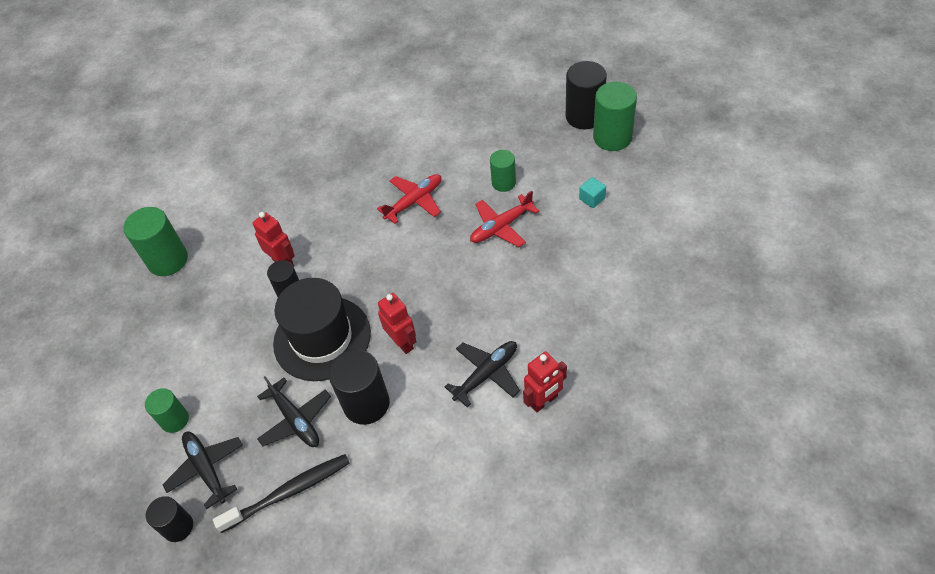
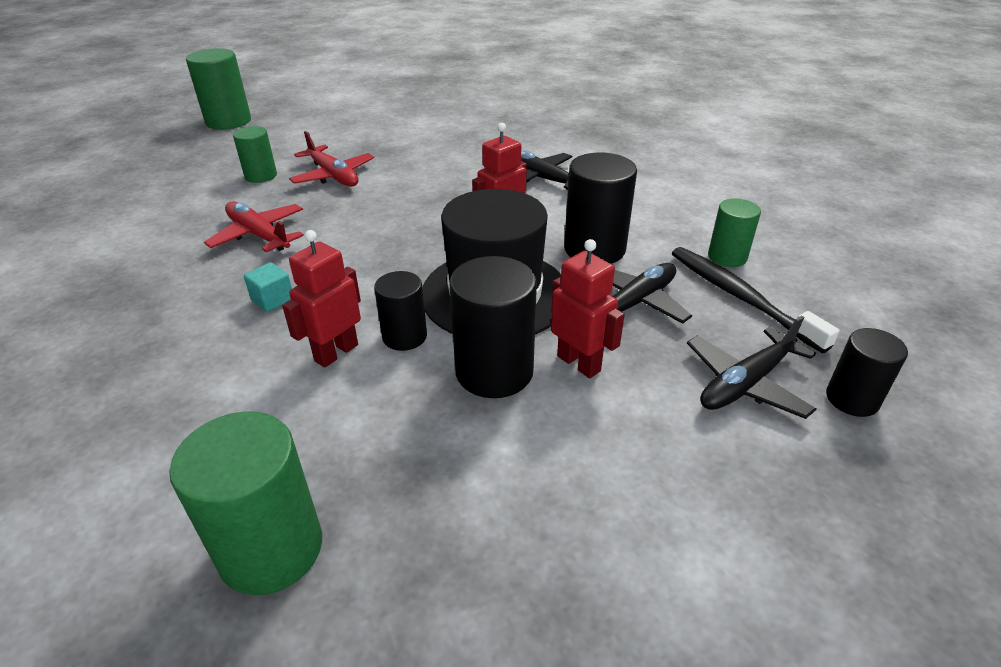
camera: 100 degrees left, 15 degrees down
(175, 420) = (675, 443): green cylinder -> green cylinder (727, 257)
(544, 401) = (568, 151): red robot -> red robot (579, 363)
(584, 116) = (182, 134): black cylinder -> black cylinder (494, 372)
(592, 199) = (314, 131): turquoise cube -> turquoise cube (272, 300)

